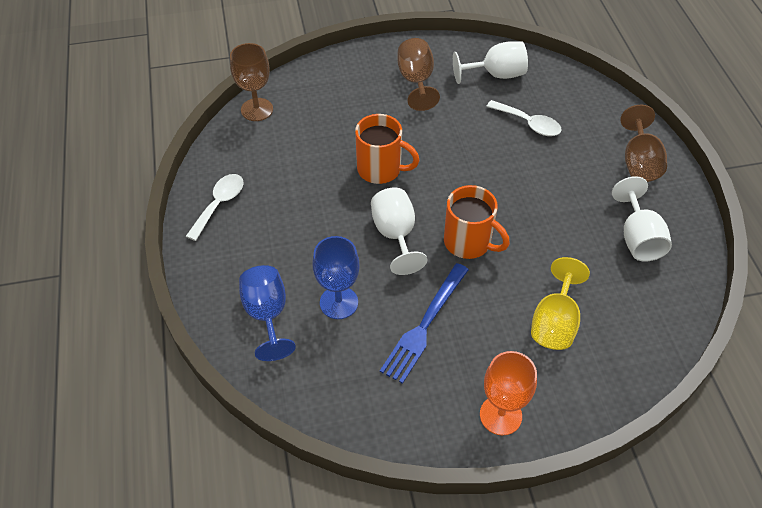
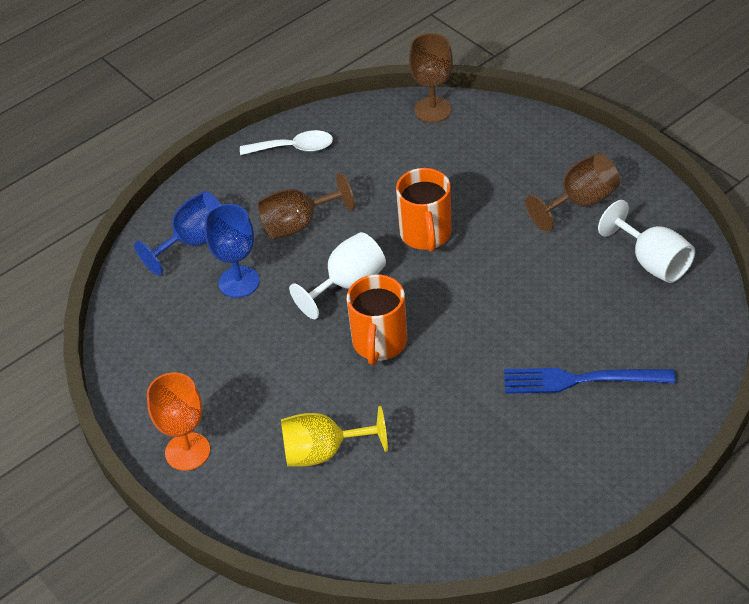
camera: 65 degrees right, 5 degrees down
(424, 325) = (253, 353): blue fork -> blue fork (581, 380)
(528, 123) = (595, 322): white spoon -> none
(638, 238) = (492, 483): white goblet -> none
(639, 162) = (616, 444): brown goblet -> brown goblet (298, 224)

